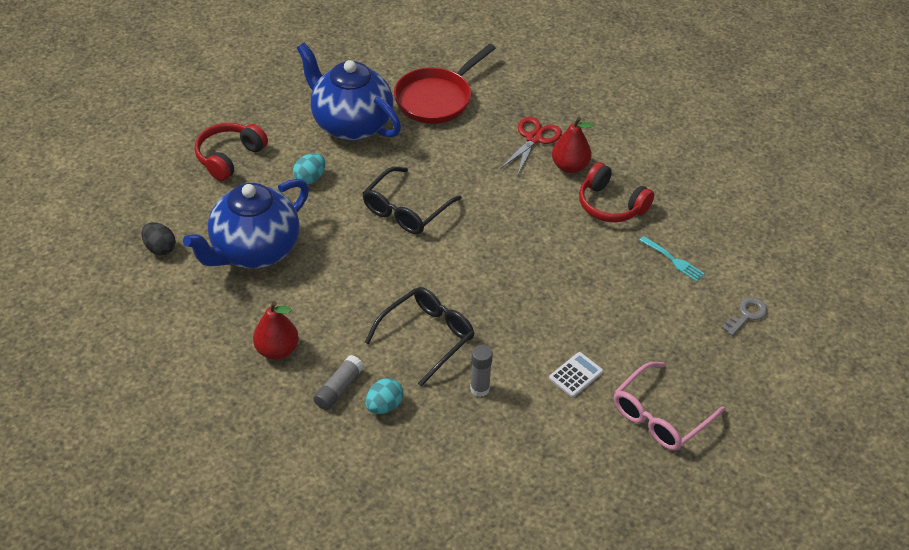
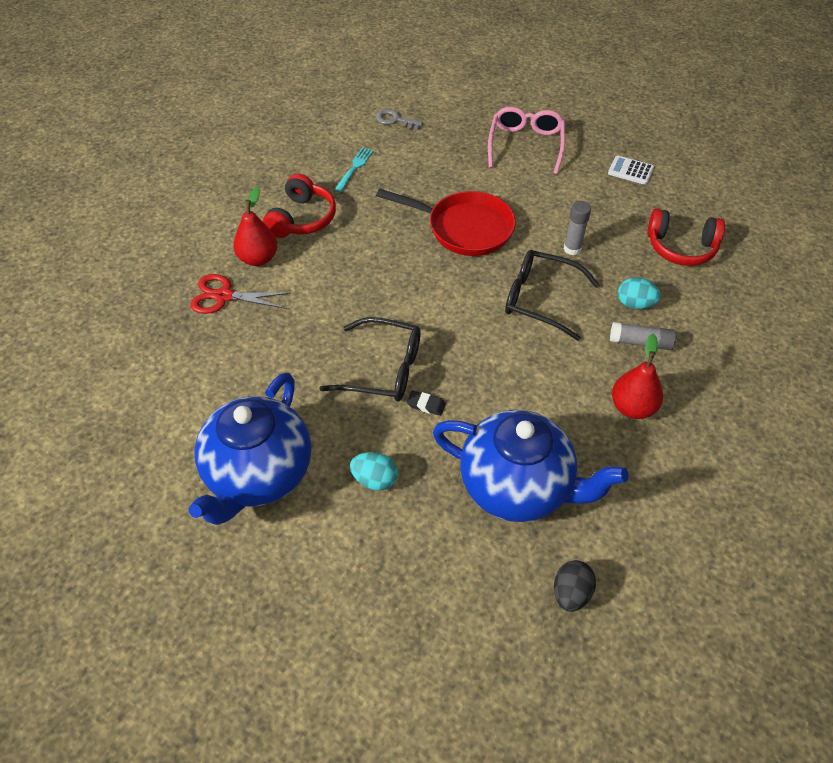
camera: 110 degrees left, 5 degrees up
(229, 157) = (376, 591): red headphones -> red headphones (681, 247)
(357, 224) = (426, 405): none -> black eraser
(436, 98) = (180, 402): red pan -> red pan (464, 228)
(576, 375) = (518, 197): white calculator -> white calculator (630, 171)
(661, 416) = (525, 145): pink glasses -> pink glasses turned 105 degrees counterclockwise

